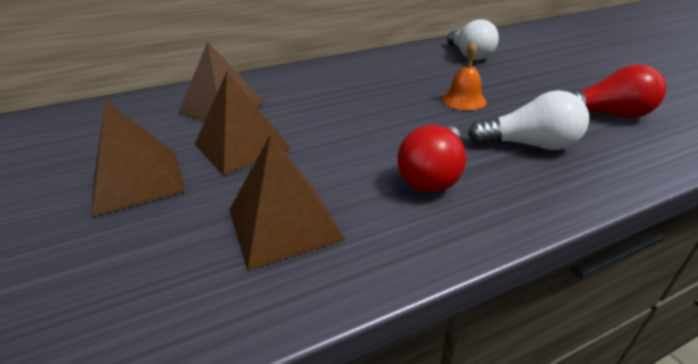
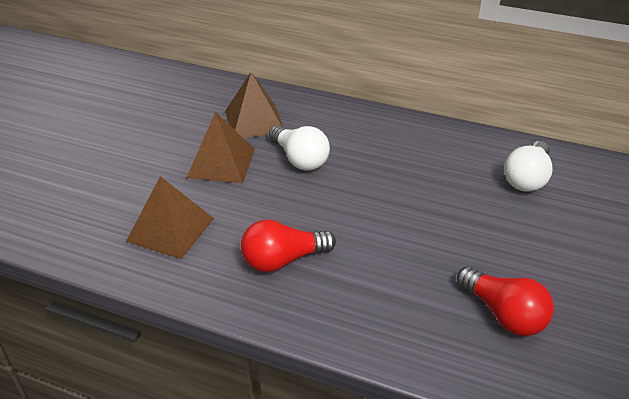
camera: 45 degrees right, 5 degrees up
(138, 181) = (147, 154): brown pyramid -> none
(463, 100) = (418, 221): orange bell -> none
(529, 145) = (383, 287): white light bulb -> white light bulb (299, 159)

